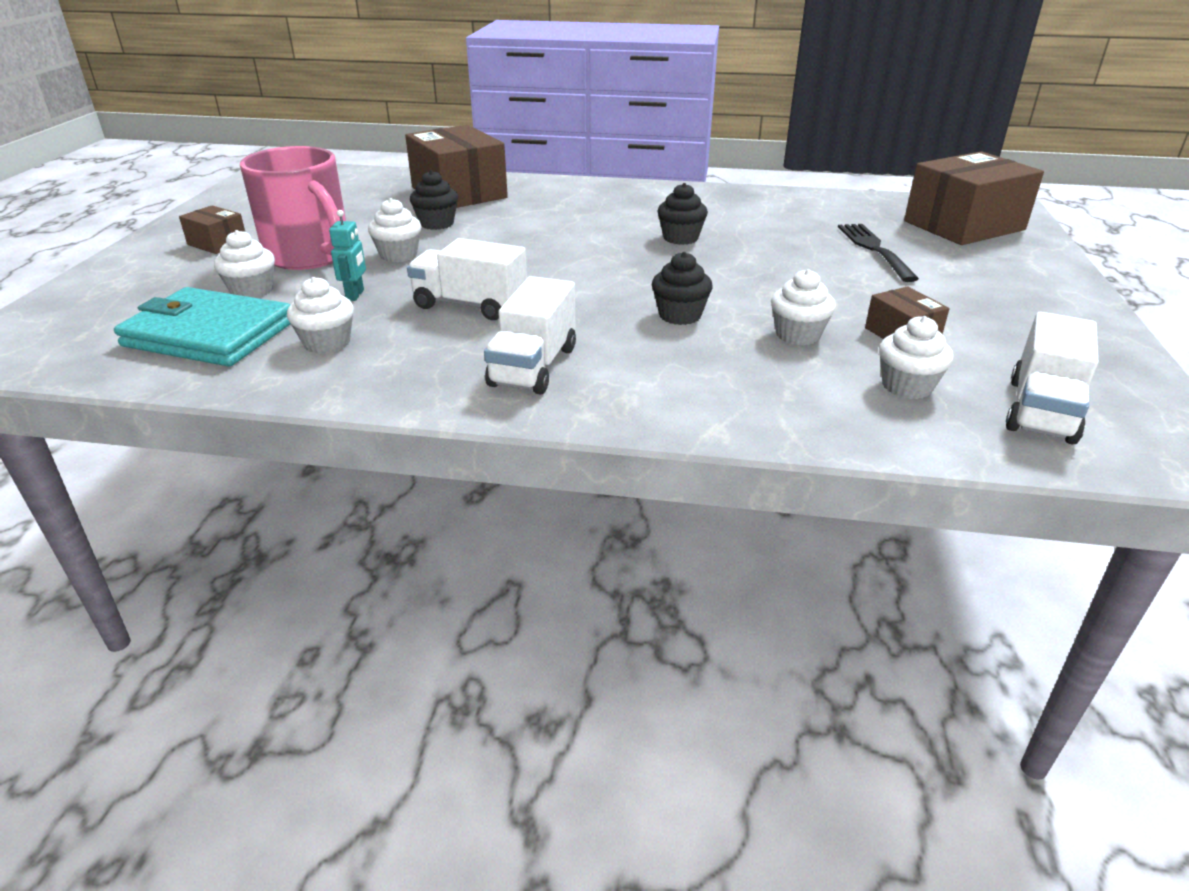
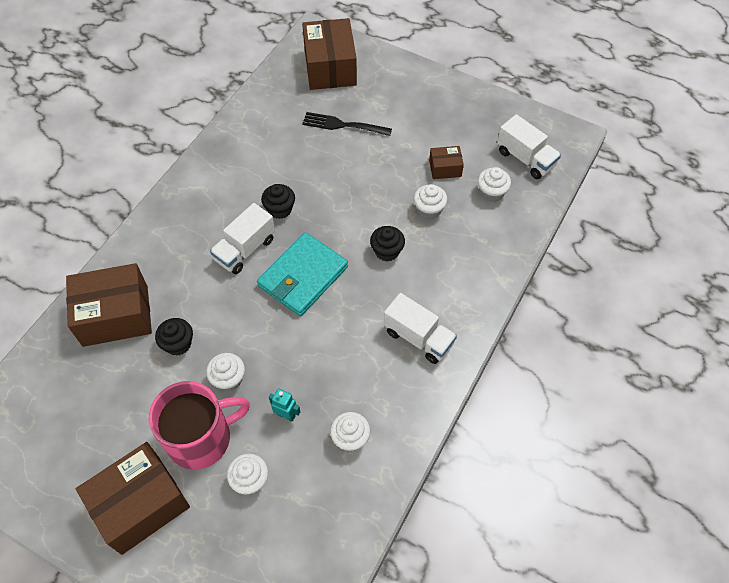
camera: 70 degrees left, 25 degrees up
(209, 334) = (309, 508): turquoise wallet -> turquoise wallet (303, 276)
(217, 243) = (140, 504): brown box -> brown box, size x2.07
(470, 305) = (329, 351): white truck -> white truck (245, 249)

